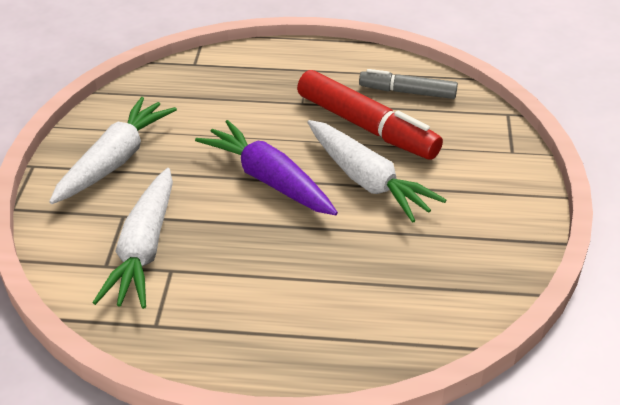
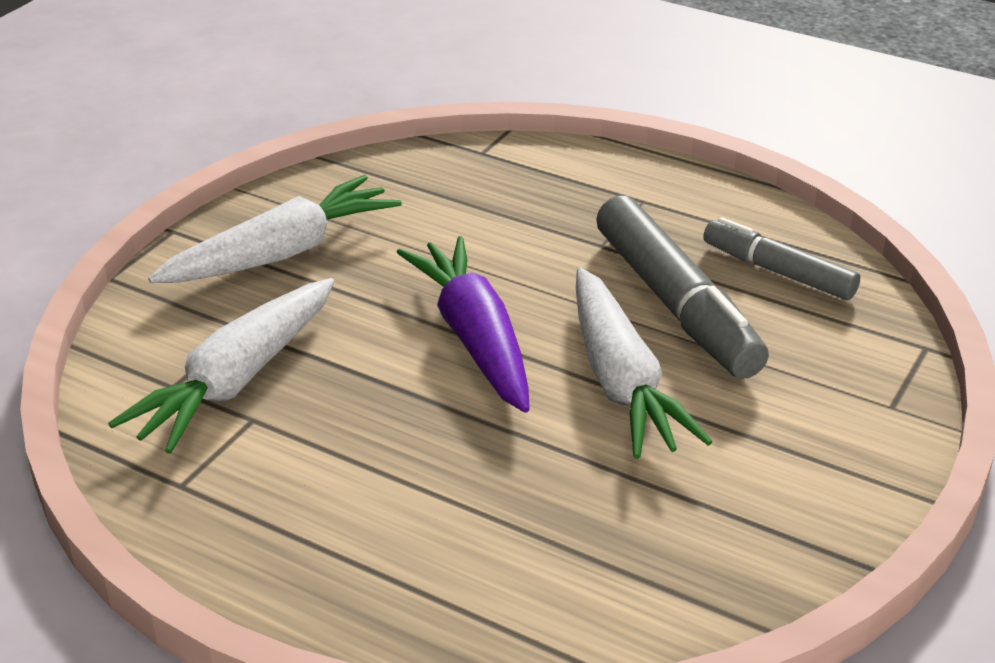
camera: 25 degrees right, 5 degrees down
(366, 127) = (676, 304): red marker -> grey marker

